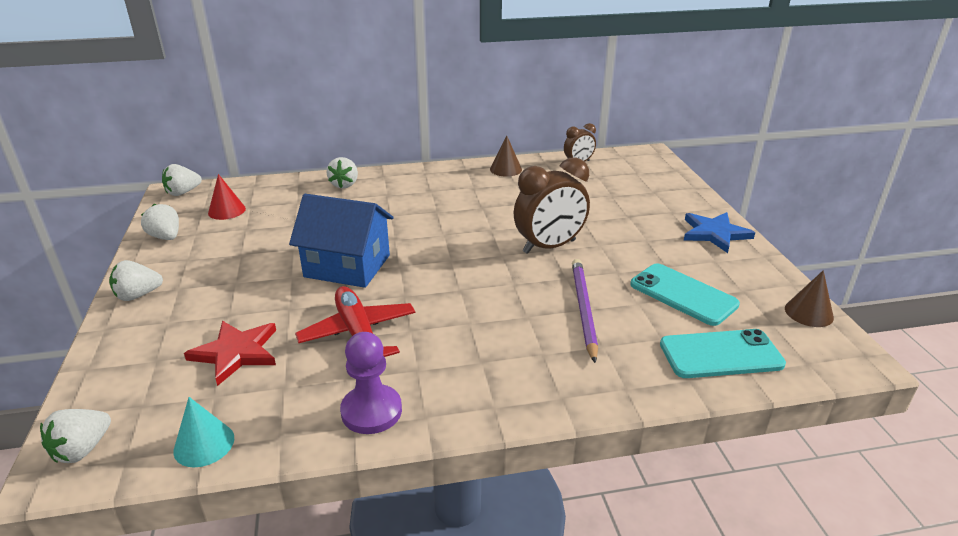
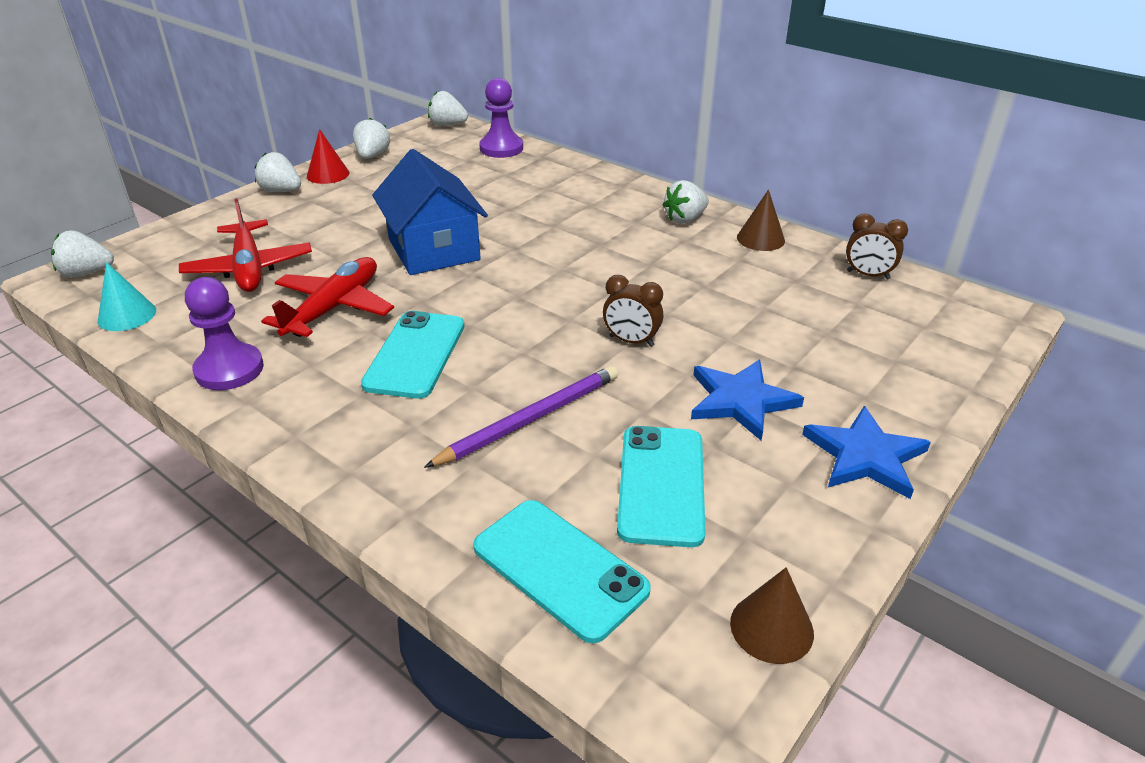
camera: 50 degrees right, 5 degrees up
(226, 210) = (446, 155): red cone -> red cone (328, 174)
(236, 353) = (249, 268): red star -> red plane
(259, 189) = (501, 148): none -> purple pawn
(344, 184) = (573, 177): white strawberry -> white strawberry (685, 219)
(464, 322) = (415, 355): none -> turquoise phone
(549, 246) = (631, 341): brown clock -> brown clock, size x0.54
(640, 242) = (741, 401): none -> blue star

